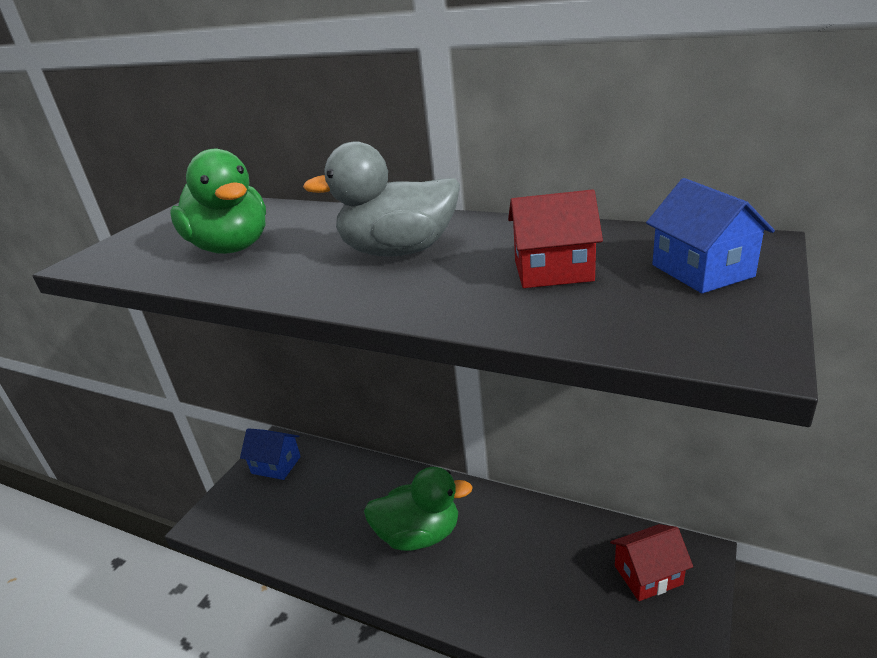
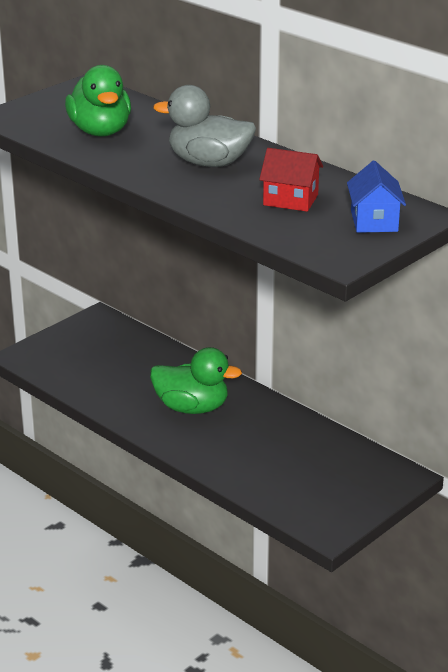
camera: 15 degrees right, 0 degrees up
(276, 465) = (93, 332): blue house -> none
(648, 575) = (355, 475): red house -> none

